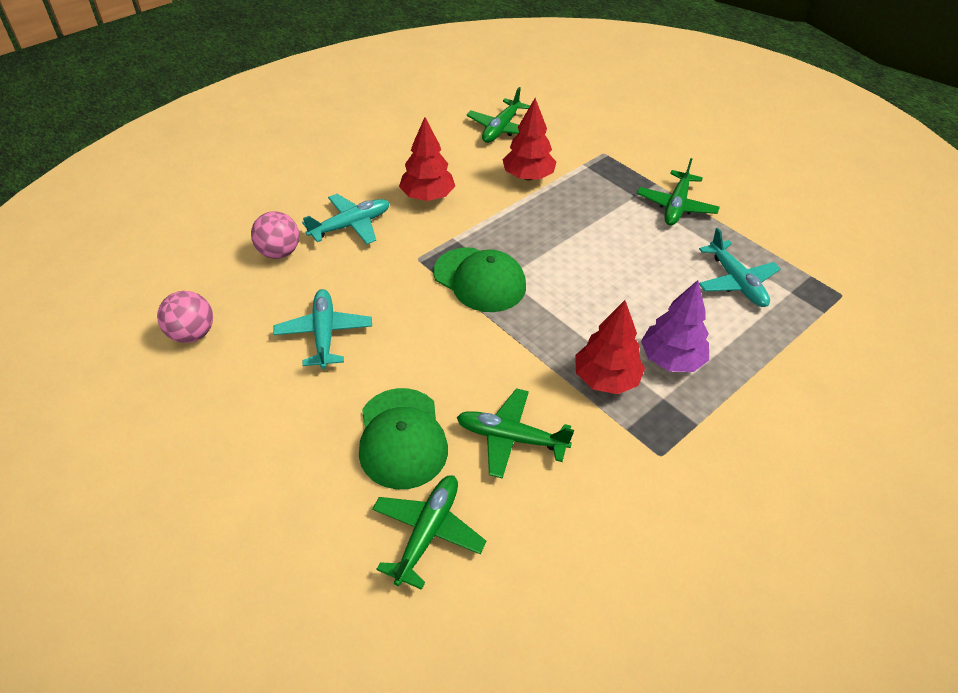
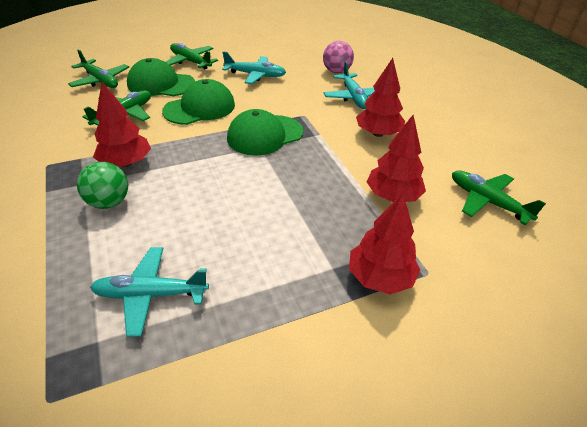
camera: 110 degrees right, 5 degrees down
(192, 334) = (282, 45): pink ball -> none
(450, 361) = (200, 108): none -> green cap
(626, 173) = (380, 277): none -> red tree
(671, 359) = (109, 202): purple tree -> green ball
(676, 206) = (300, 300): green plane -> green plane (191, 62)

